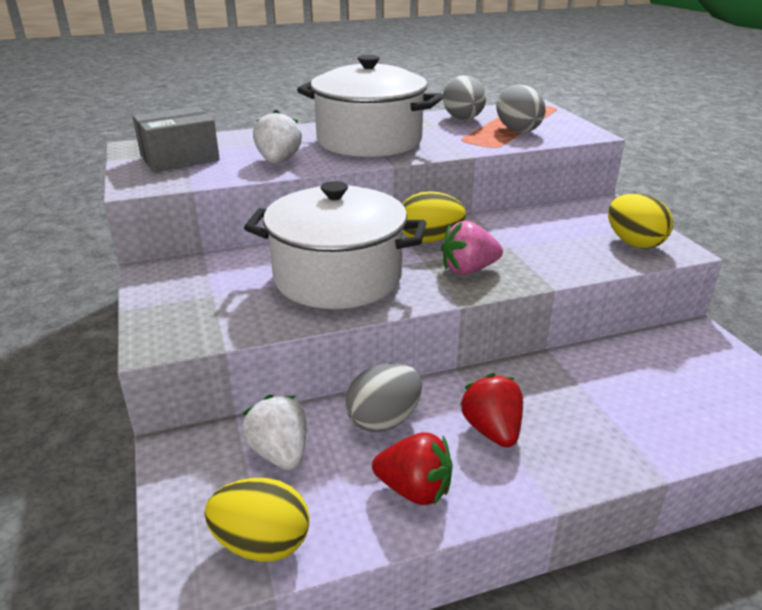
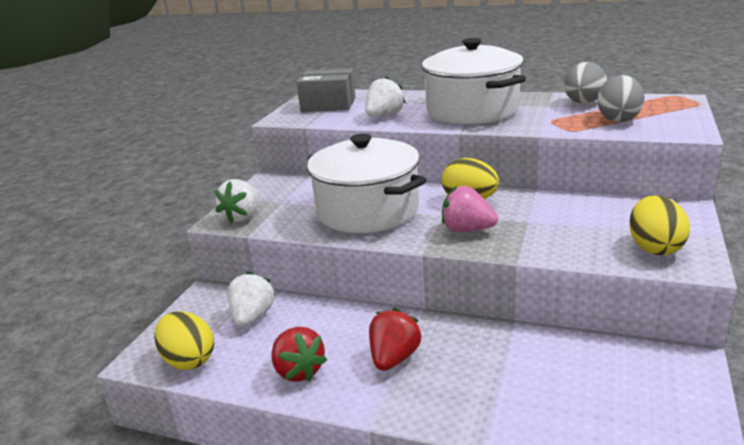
camera: 40 degrees right, 5 degrees down
(183, 328) = (242, 217): none -> white strawberry
(384, 420) = (332, 322): grey egg -> none

